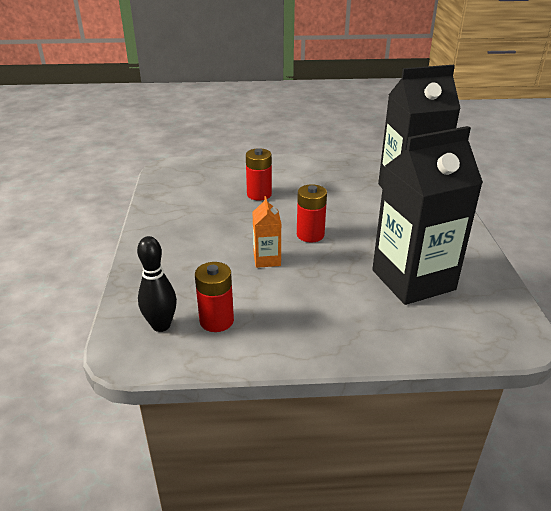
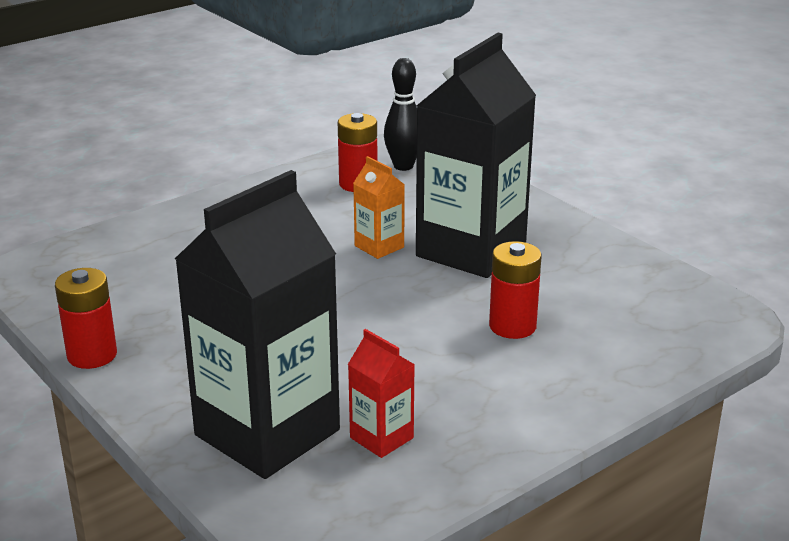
camera: 145 degrees right, 5 degrees down
(310, 235) = (360, 293): red battery -> red battery (92, 355)
(364, 177) = (381, 438): none -> red carton
(413, 280) = (177, 285): black carton -> black carton (471, 250)

